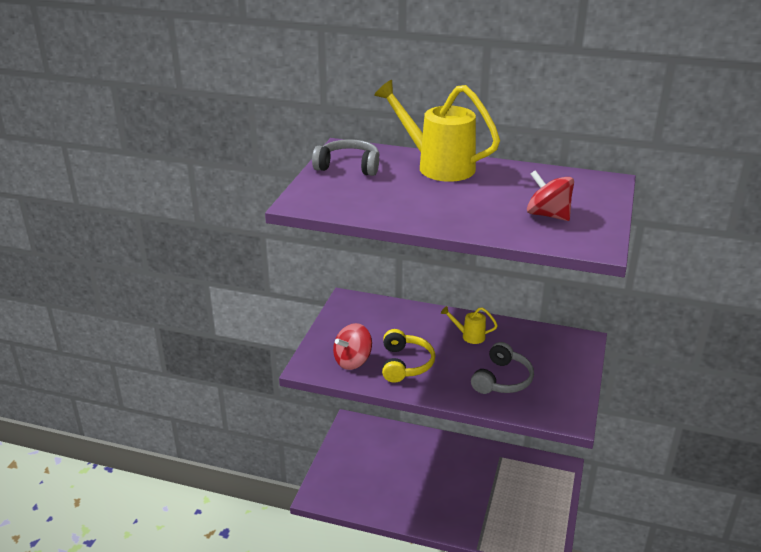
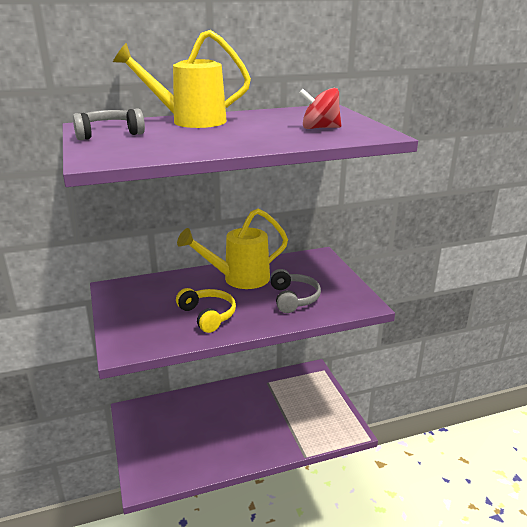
camera: 35 degrees left, 5 degrees down
(352, 361) = (159, 330): red spinning top -> none
(469, 336) = (238, 279): yellow watering can -> yellow watering can, size x2.21

